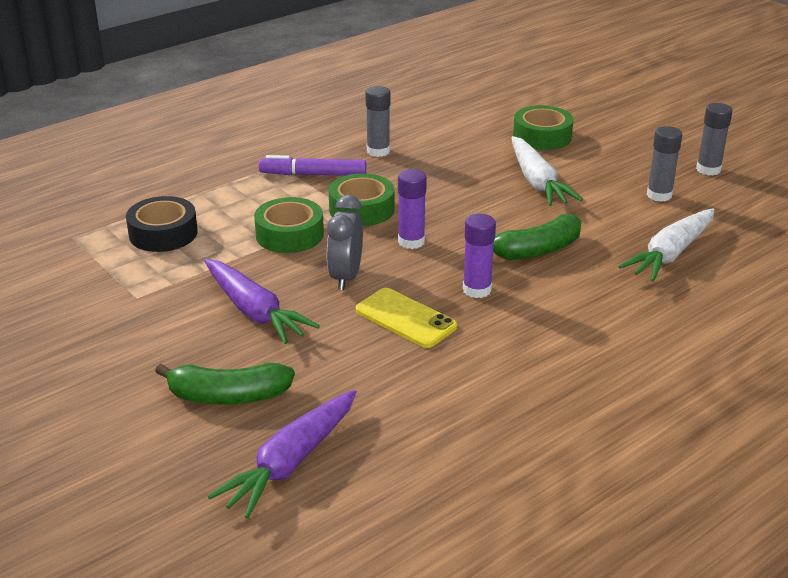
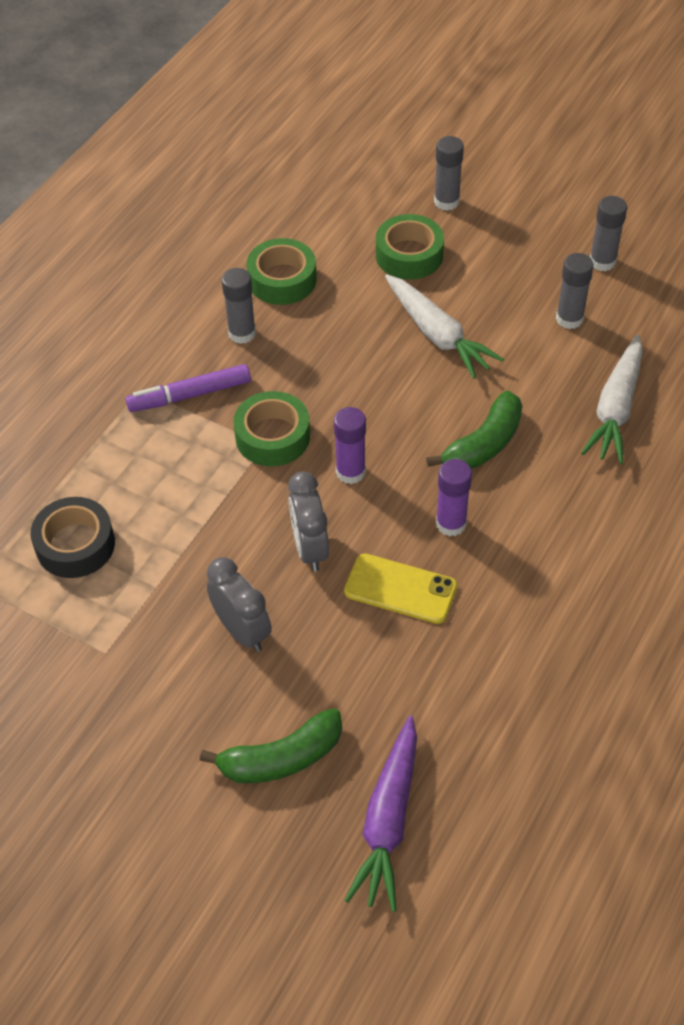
camera: 20 degrees left, 20 degrees up
(254, 311) = (242, 631): purple carrot -> grey clock
(289, 235) = (216, 502): green tape -> green tape (282, 280)
(592, 115) = (446, 201): none -> grey glue stick

